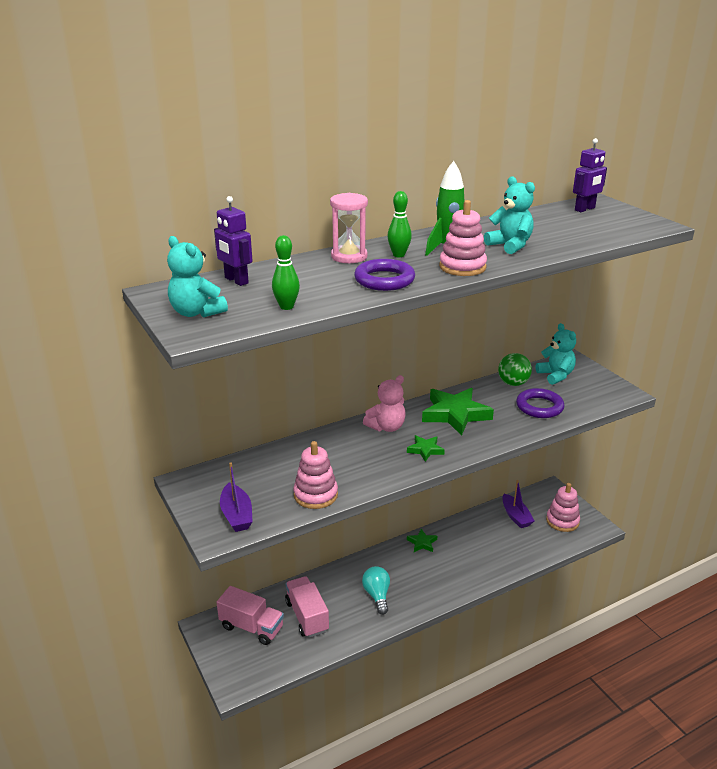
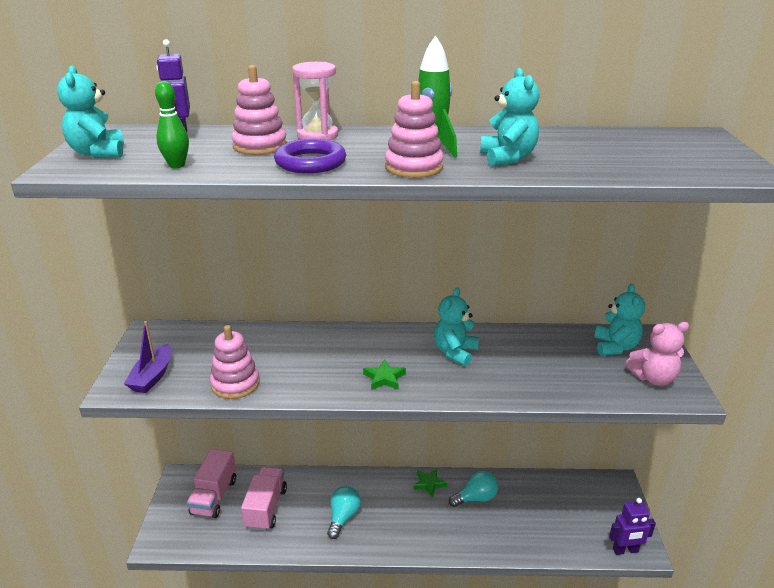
camera: 30 degrees right, 0 degrees up
(251, 627) = (214, 496): pink truck -> pink truck turned 45 degrees clockwise
(386, 427) = (371, 342): pink teddy bear -> pink teddy bear (653, 378)
(398, 255) = (368, 143): green bowling pin -> none
(455, 414) = (455, 352): green star -> turquoise teddy bear
(465, 539) = (476, 498): none -> turquoise light bulb
(513, 383) = (554, 340): green ball -> none
(515, 516) = (551, 497): purple boat -> none
(539, 407) = (559, 375): purple ring -> none
(562, 521) = (602, 524): pink stacking toy -> pink stacking toy (260, 146)
(585, 209) = (671, 139): purple robot -> purple robot (625, 550)

